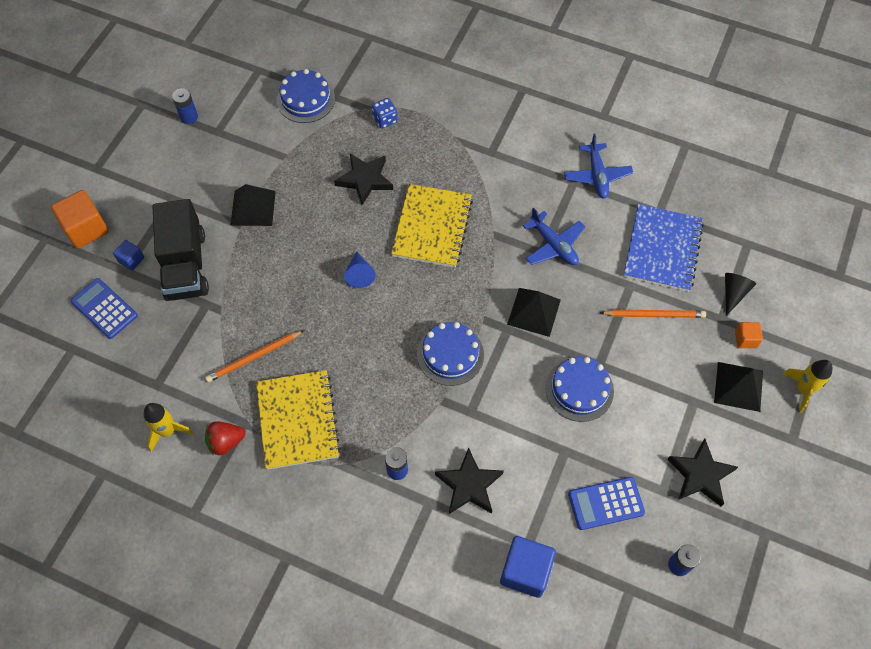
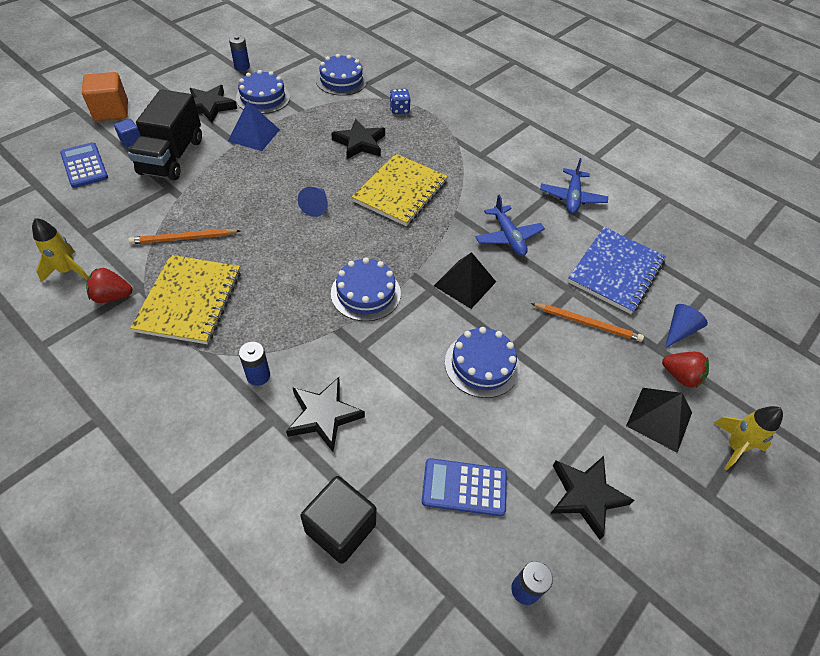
camera: 15 degrees right, 10 degrees down
(186, 186) = (209, 106): none -> black star
(235, 154) = (263, 98): none -> blue cake
(253, 208) = (254, 135): black pyramid -> blue pyramid
(525, 571) = (340, 528): blue cube -> black cube
(733, 293) = (679, 330): black cone -> blue cone
(745, 339) = (680, 376): orange cube -> red strawberry

